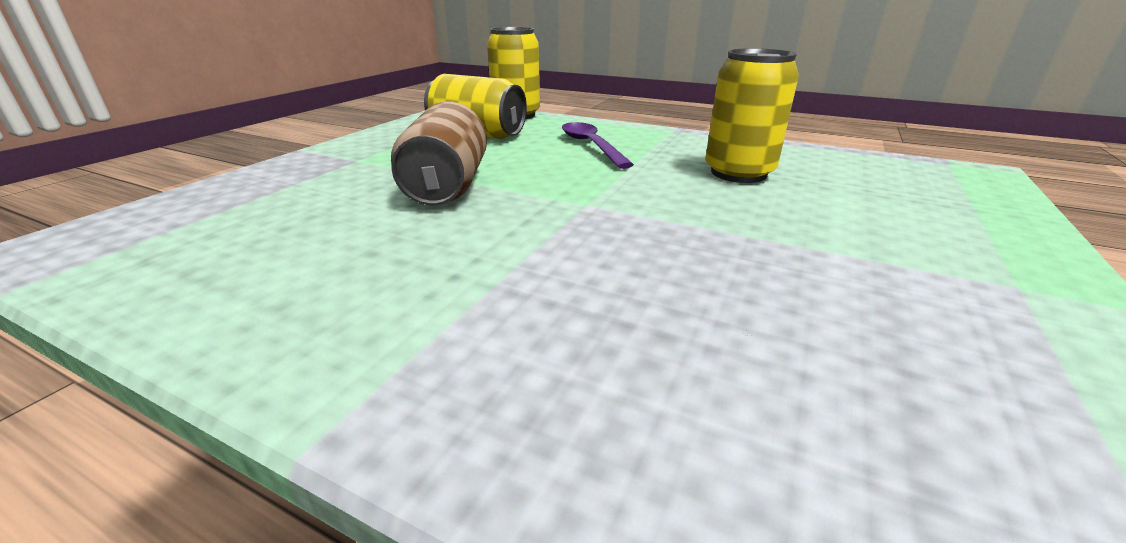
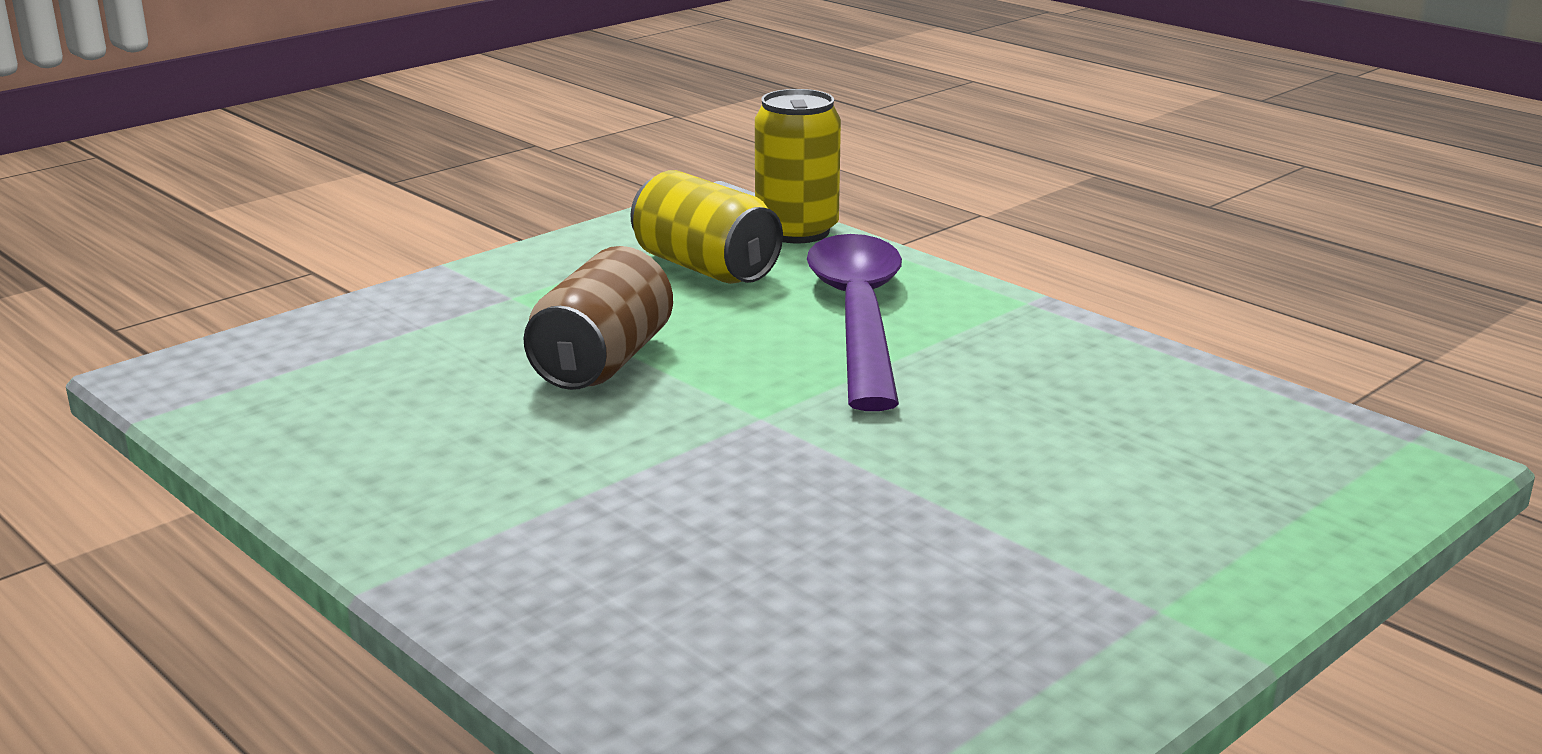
camera: 20 degrees right, 5 degrees down
(591, 146) = (858, 317): purple spoon -> purple spoon, size x1.75
(738, 173) = (1027, 402): yellow can -> none

